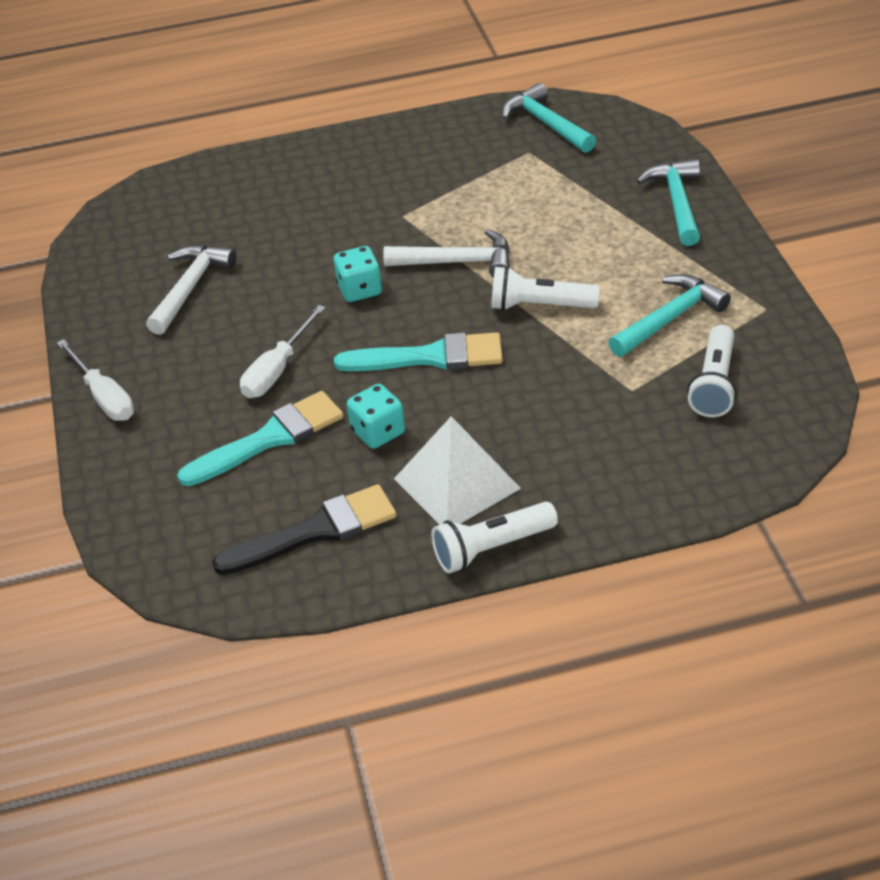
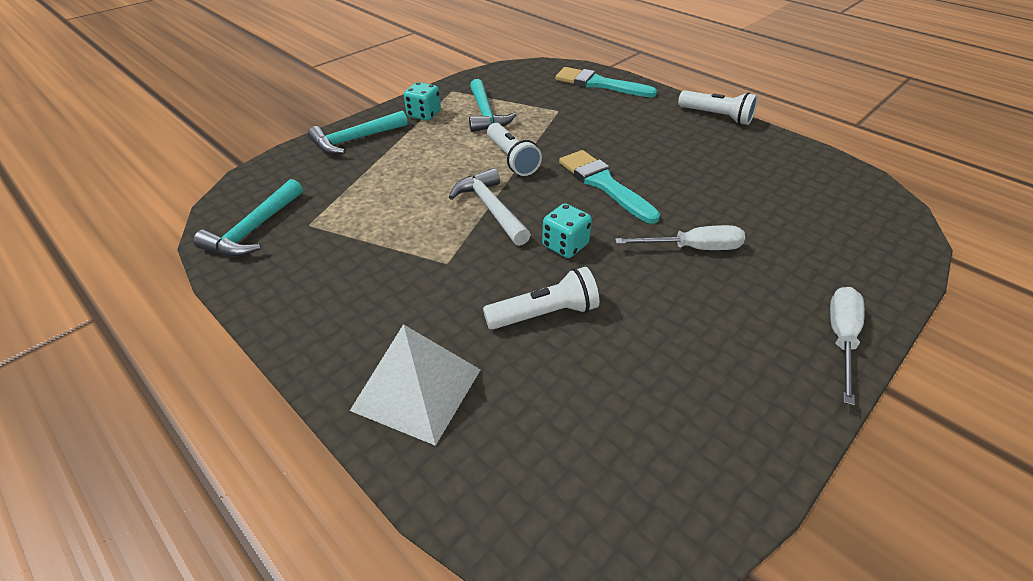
camera: 125 degrees left, 0 degrees up
(190, 288) = (662, 362): white hammer -> none
(270, 438) = (753, 220): turquoise brush -> turquoise brush (599, 84)
(315, 531) = (787, 171): black brush -> none
(378, 432) = (690, 179): turquoise dice -> turquoise dice (424, 114)
(456, 483) = (691, 139): white pyramid -> white pyramid (417, 389)
(670, 319) = (485, 114): turquoise hammer -> turquoise hammer turned 120 degrees counterclockwise
(714, 384) = (530, 91): white flashlight -> white flashlight (544, 314)

